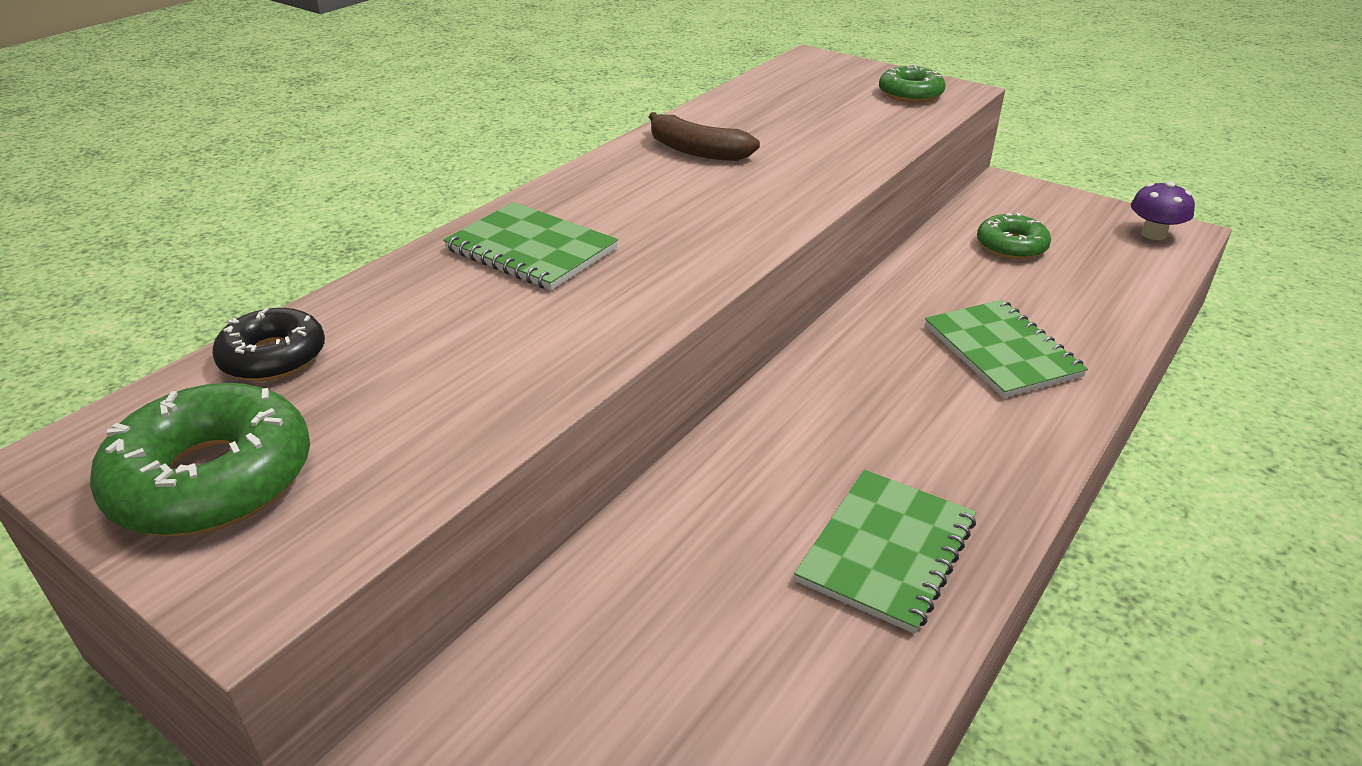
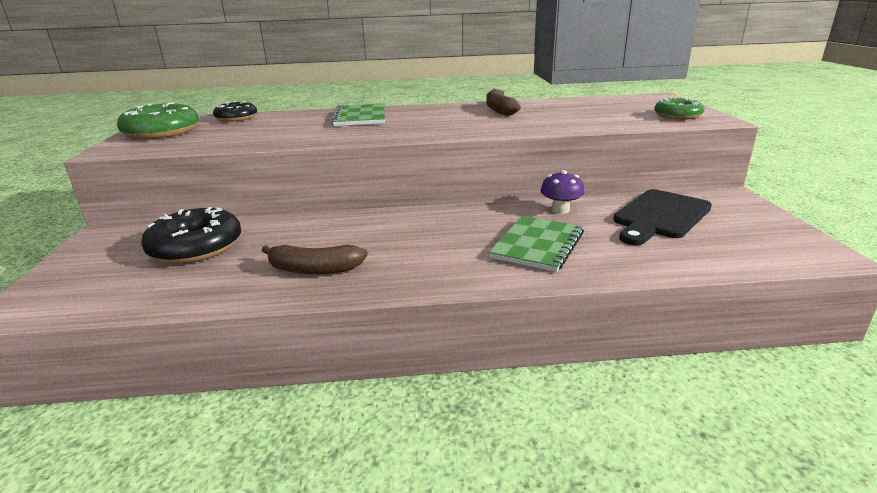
camera: 50 degrees right, 10 degrees down
(646, 652) = (196, 247): none -> black donut
(886, 551) = (314, 269): green notebook -> brown banana
(1011, 246) = (660, 216): green donut -> black cutting board
(1153, 234) = (795, 248): purple mushroom -> purple mushroom (560, 210)

